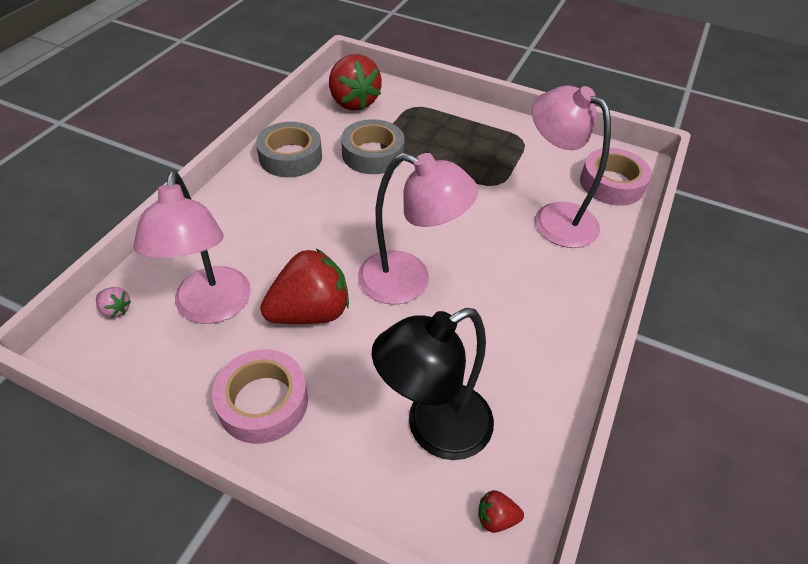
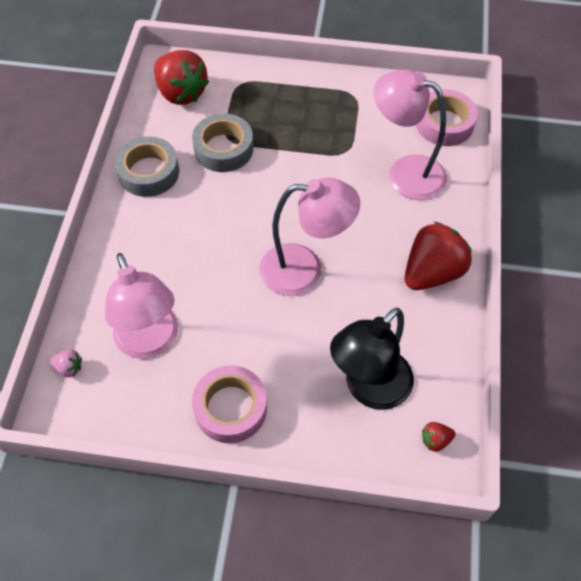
camera: 15 degrees left, 10 degrees up
(310, 312) = (234, 321): red strawberry -> red strawberry (432, 272)

